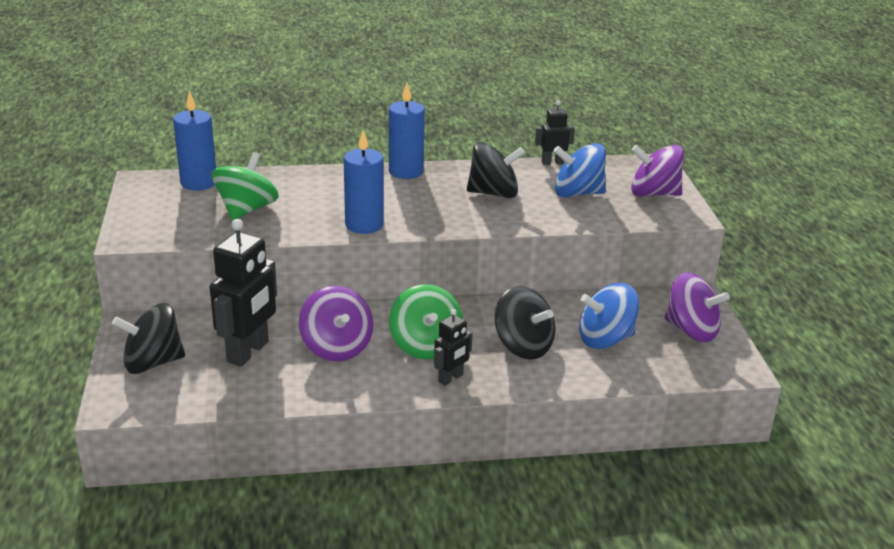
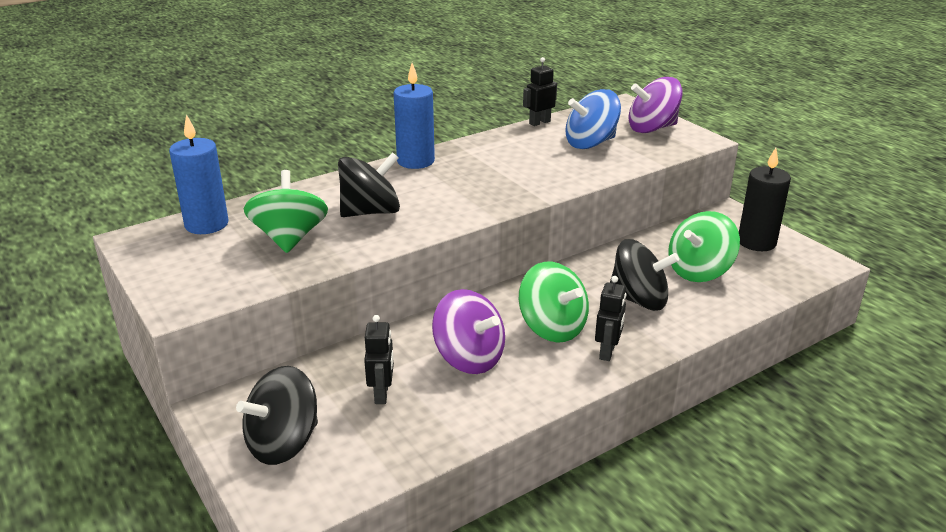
camera: 25 degrees left, 0 degrees up
(248, 352) = (382, 394): black robot -> black robot, size x0.53
(364, 225) = (429, 221): blue candle -> none
(493, 193) = (518, 161): black spinning top -> black spinning top (370, 212)
(605, 339) = (699, 271): blue spinning top -> green spinning top
(691, 330) = (756, 242): purple spinning top -> black candle

